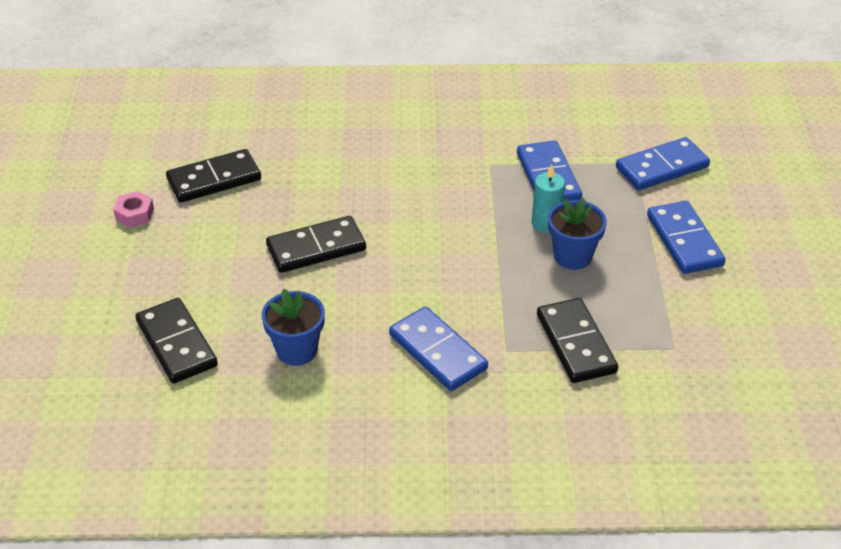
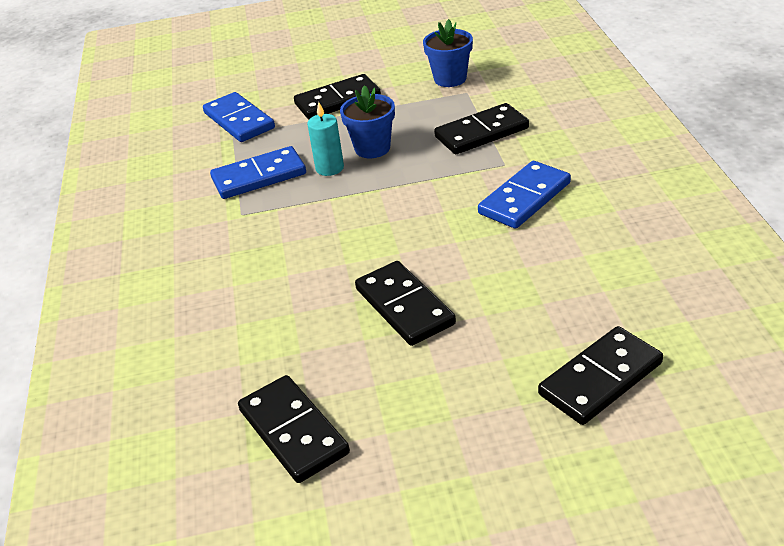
camera: 95 degrees left, 5 degrees down
(135, 214) = (382, 498): pink nut -> none
(296, 350) = (565, 284): blue flower pot -> blue flower pot (450, 79)
(684, 240) = (337, 101): blue domino -> black domino

